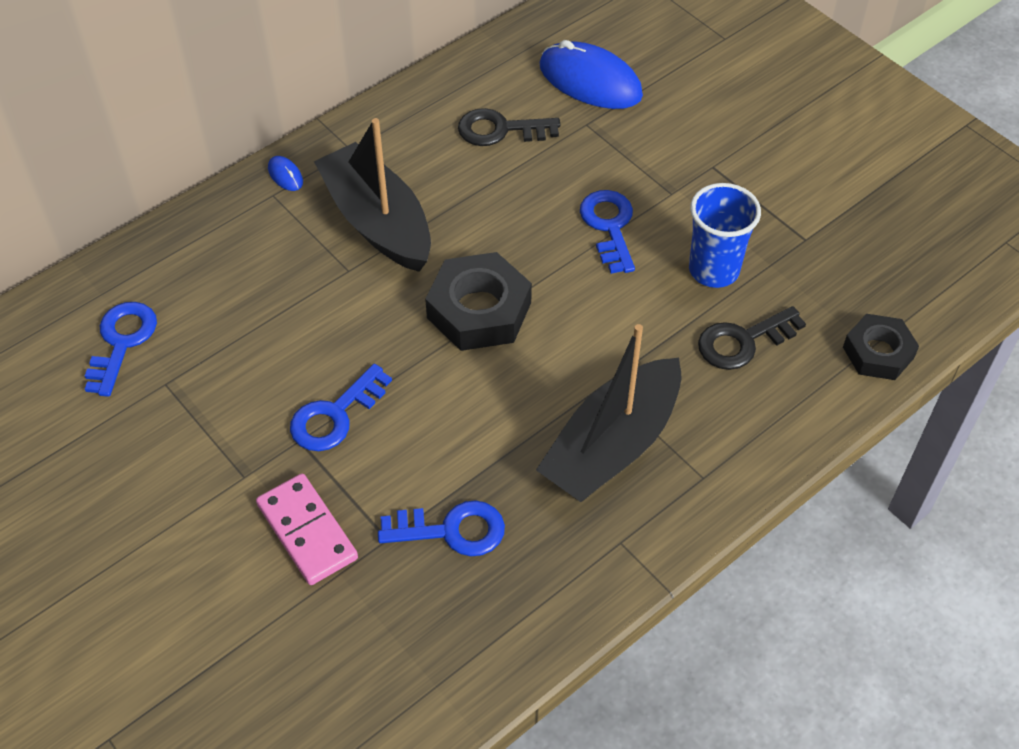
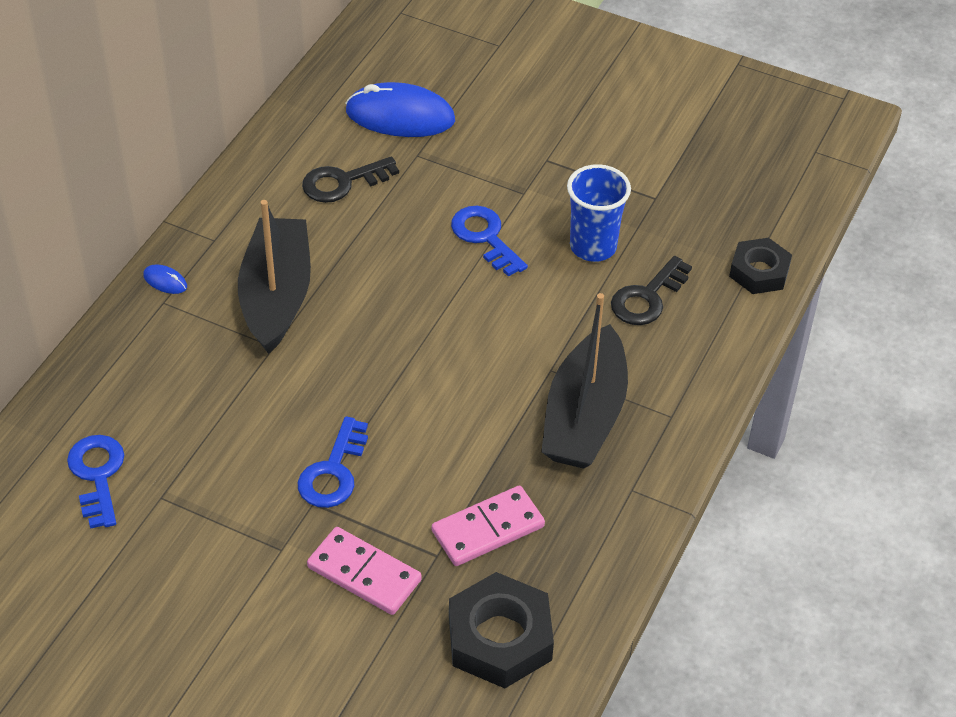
camera: 25 degrees left, 5 degrees down
(378, 222) = (276, 296): black boat -> black boat turned 60 degrees clockwise
(451, 530) = (488, 529): blue key -> pink domino
(479, 310) = (411, 343): black nut -> black nut (500, 638)

